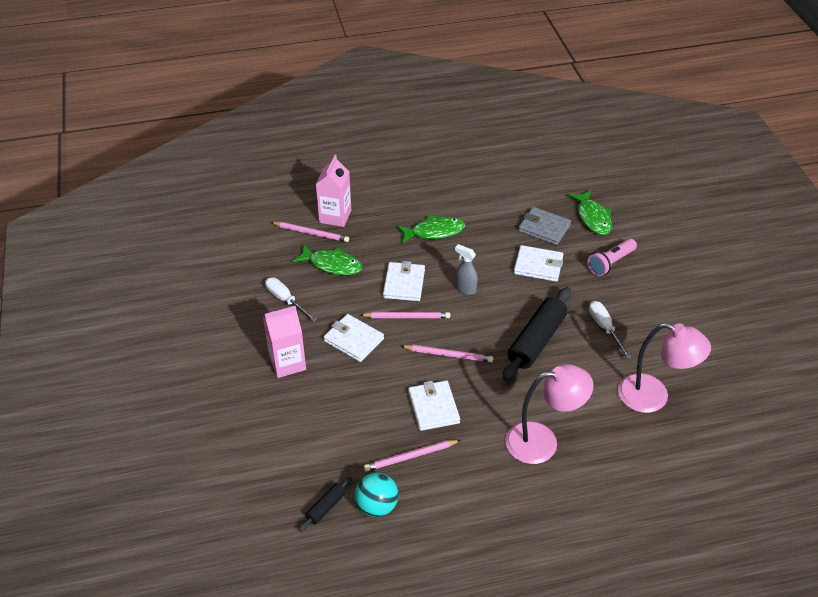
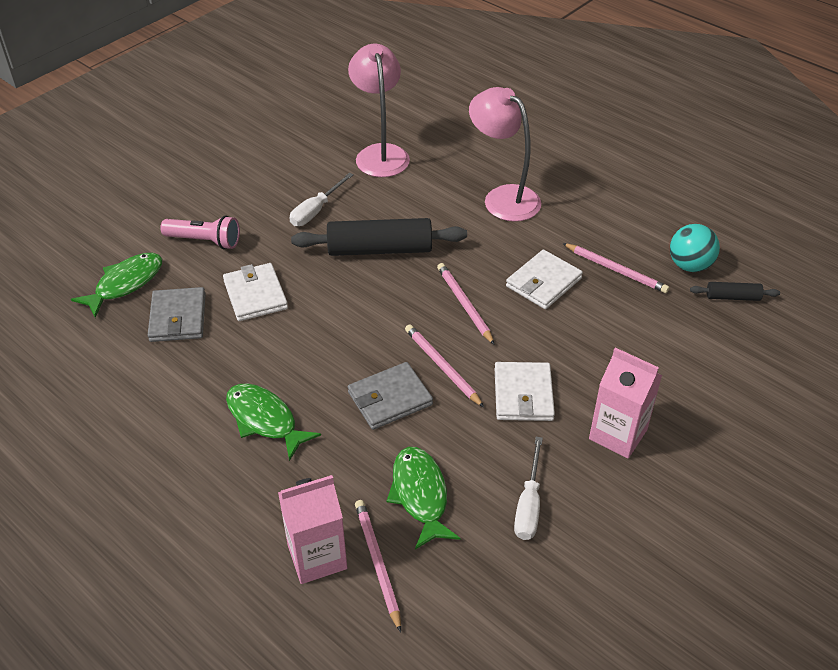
camera: 125 degrees left, 0 degrees up
(404, 284) = (390, 398): white wallet -> grey wallet
(465, 289) = (349, 338): grey spray bottle -> none

